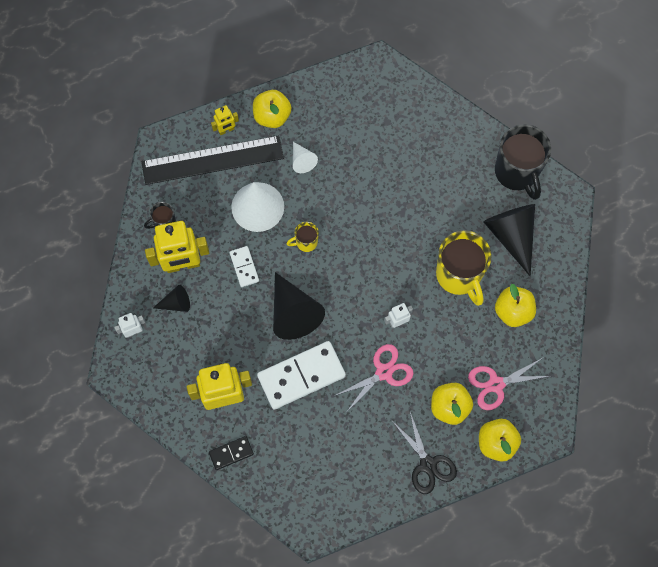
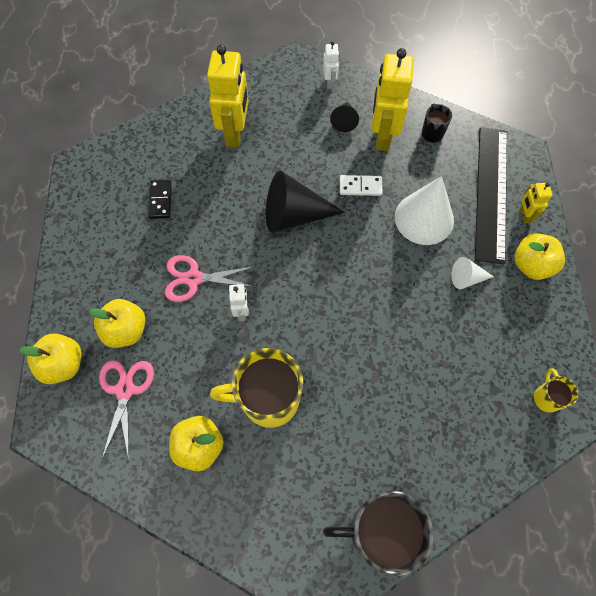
camera: 110 degrees right, 5 degrees down
(231, 453) = (181, 124): black domino -> black domino (160, 200)
(301, 376) = (225, 202): white domino -> none
(306, 242) = (367, 251): yellow mug -> yellow mug (546, 397)
(384, 372) = (193, 278): pink scissors -> pink scissors turned 105 degrees clockwise
(427, 464) = (79, 286): black scissors -> none
(511, 235) = (295, 486): black cone -> none

